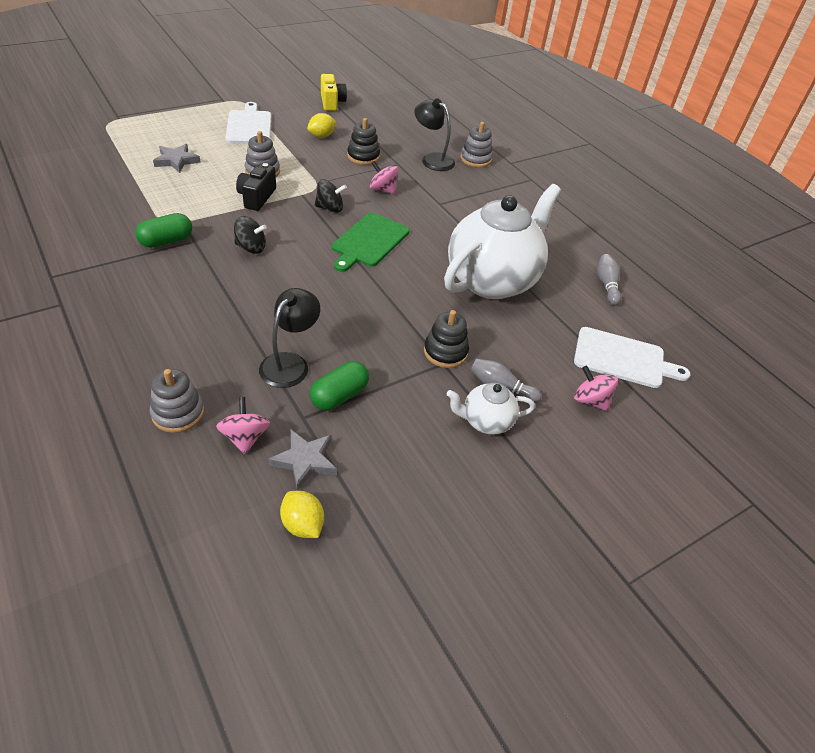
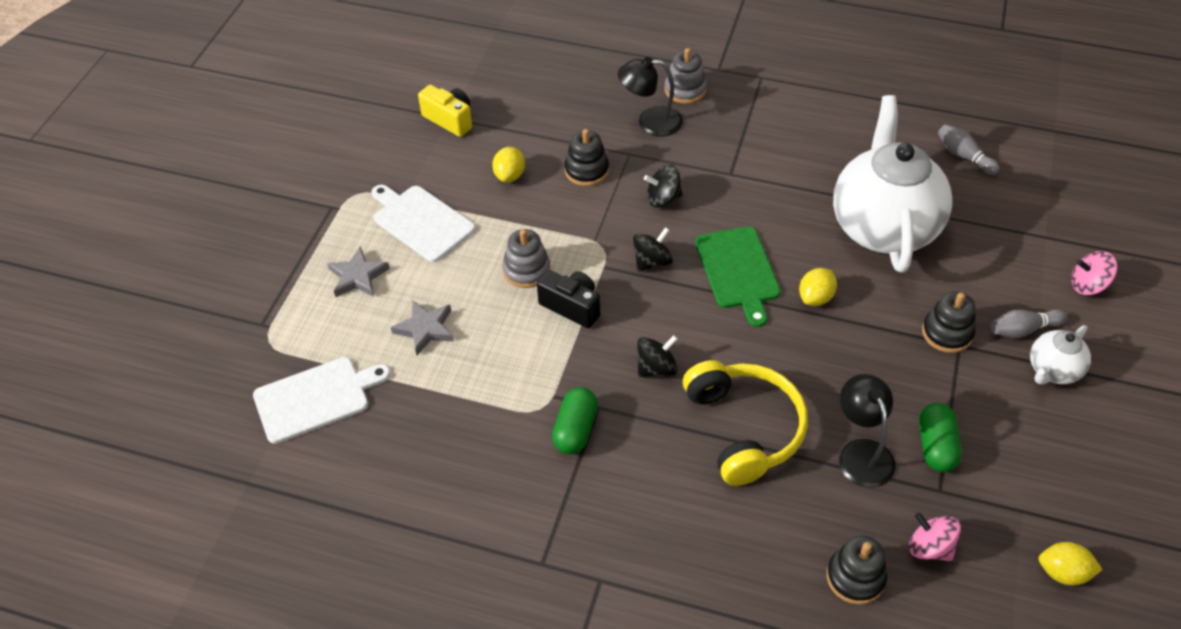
camera: 35 degrees left, 5 degrees up
(178, 413) = (855, 577): grey stacking toy -> black stacking toy
(247, 303) = (744, 428): none -> yellow headphones
(257, 197) = (572, 306): black camera -> black camera turned 150 degrees clockwise
(305, 461) = (993, 523): grey star -> grey star (358, 276)
(383, 190) = (663, 198): pink spinning top -> black spinning top
(392, 281) = (815, 298): none -> yellow lemon
(623, 359) = (1060, 224): white cutting board -> white cutting board (316, 398)

